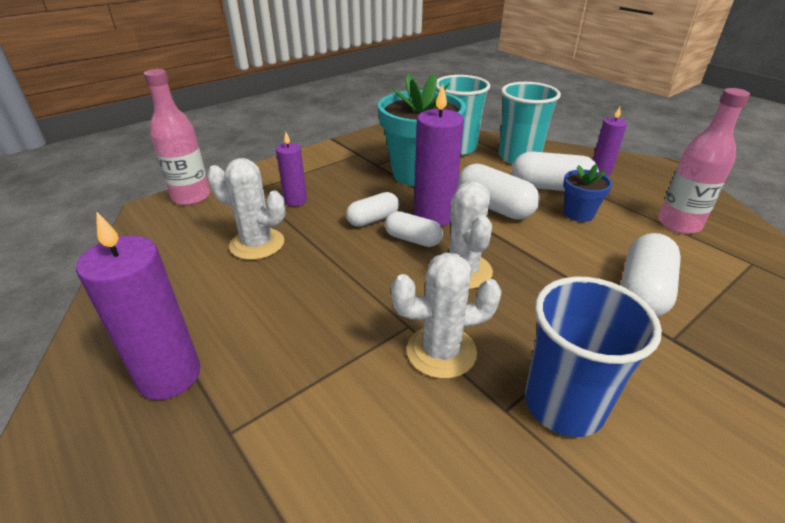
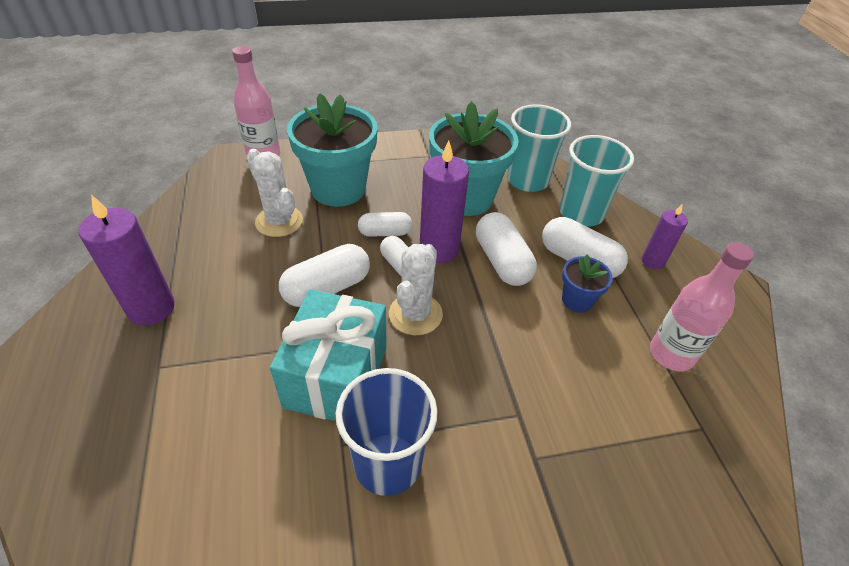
camera: 25 degrees right, 10 degrees up
(295, 200) = (338, 189): purple candle -> turquoise flower pot
(441, 351) = (336, 376): white cactus -> turquoise gift
(642, 291) = (554, 404): white capsule -> white capsule (327, 288)

